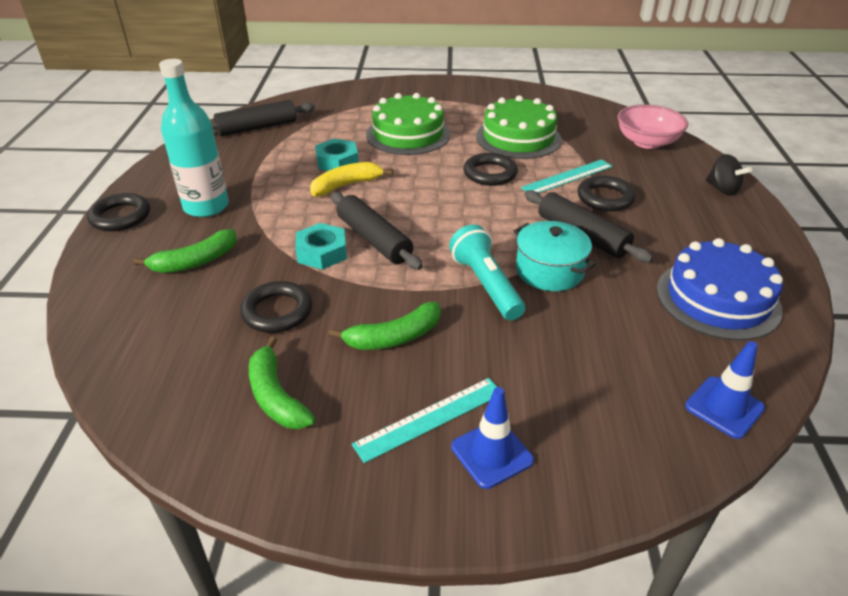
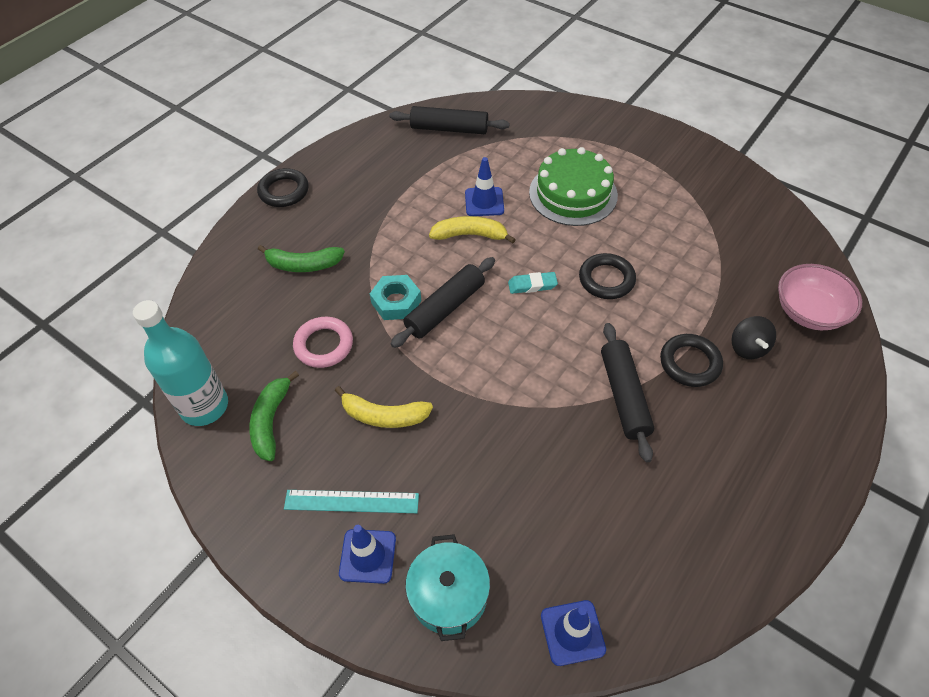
camera: 35 degrees right, 15 degrees up
(206, 207) = (348, 209): turquoise bottle -> turquoise bottle (204, 406)
(277, 311) = (324, 345): black ring -> pink ring
(337, 161) = (484, 202): turquoise nut -> blue traffic cone
(374, 239) = (445, 308): black rolling pin -> black rolling pin turned 45 degrees clockwise
(394, 337) = (384, 415): green banana -> yellow banana
(434, 197) = (532, 285): none -> turquoise eraser
(486, 285) = (493, 404): turquoise flashlight -> none
(518, 138) = (675, 245): green cake -> none
(549, 271) = (558, 418): turquoise pot -> turquoise pot (449, 595)
(567, 177) = (677, 319): turquoise ruler -> none
(717, 299) = (680, 532): blue cake -> none
(722, 189) = (826, 413): black spinning top -> black spinning top (747, 348)

